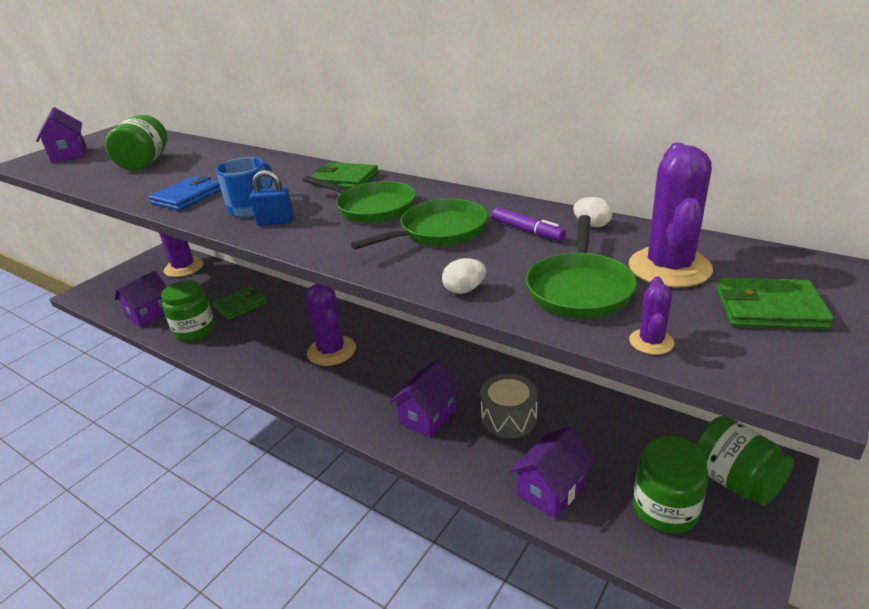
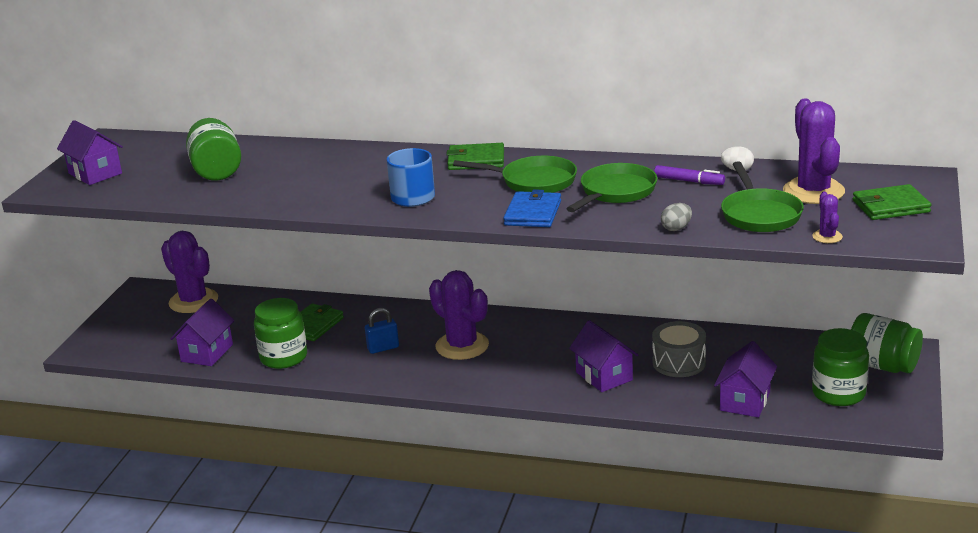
camera: 20 degrees left, 5 degrees down
(187, 197) = (327, 197): blue wallet -> blue wallet (533, 213)
(275, 222) = (455, 205): blue padlock -> blue padlock (383, 348)
(428, 416) = (604, 376): purple house -> purple house turned 45 degrees counterclockwise
(464, 290) = (676, 228): white egg -> grey egg

